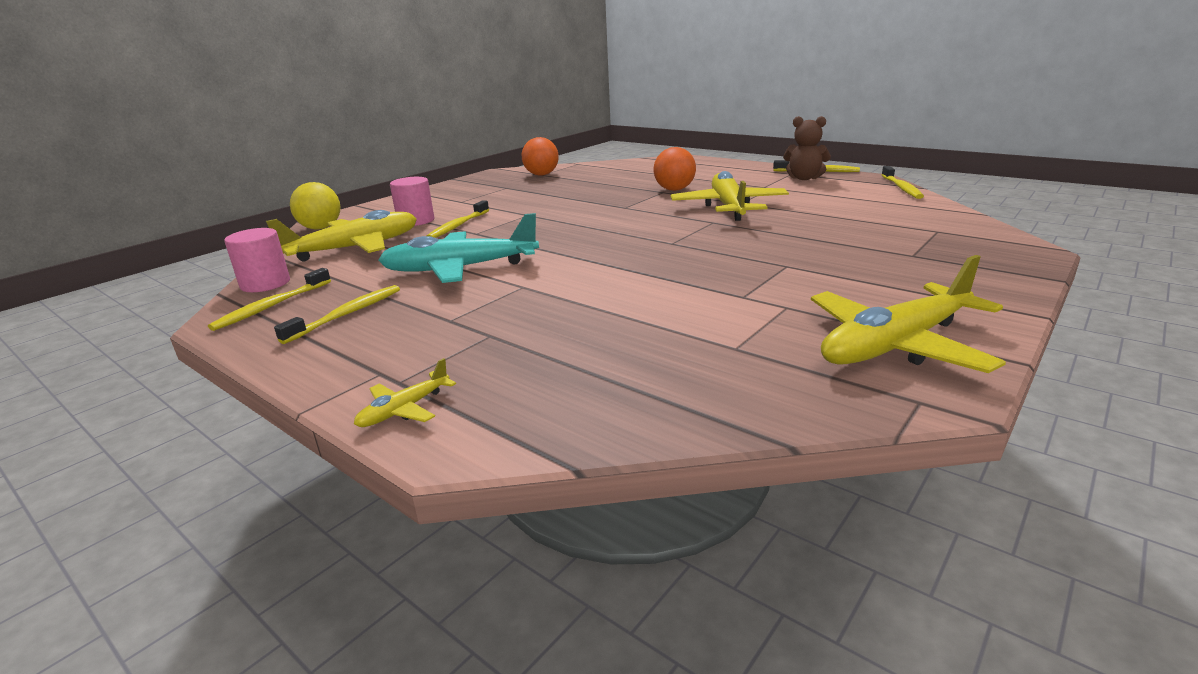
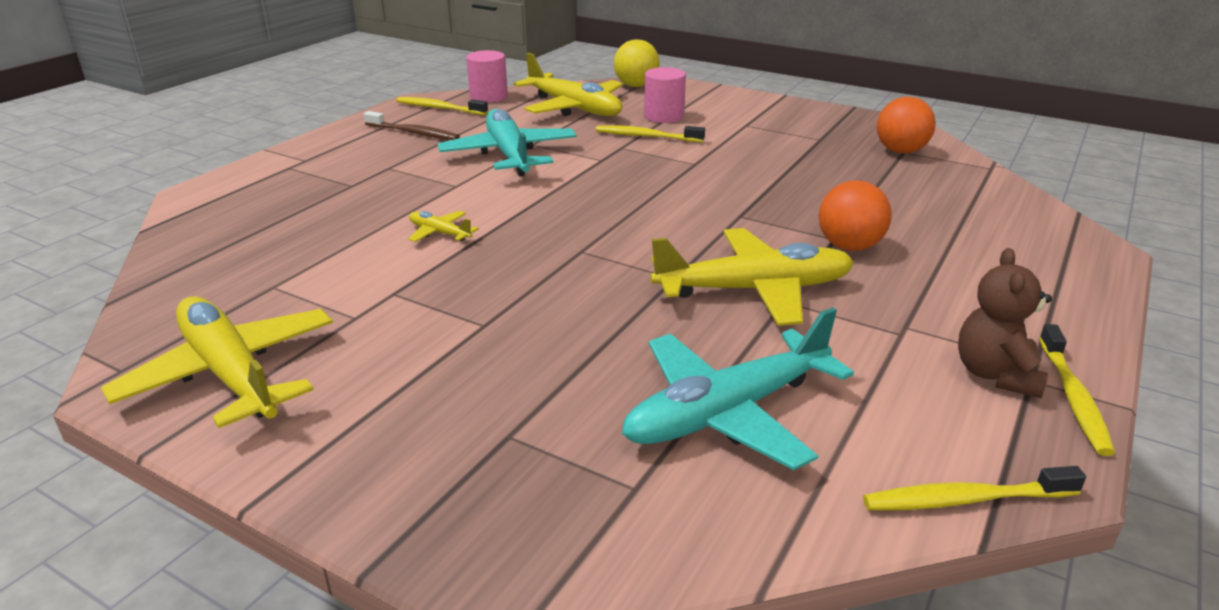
camera: 80 degrees right, 5 degrees up
(347, 314) = (414, 133): yellow toothbrush -> brown toothbrush
(405, 409) = (247, 175): yellow plane -> yellow plane (440, 233)
(860, 215) = (728, 412): none -> turquoise plane

